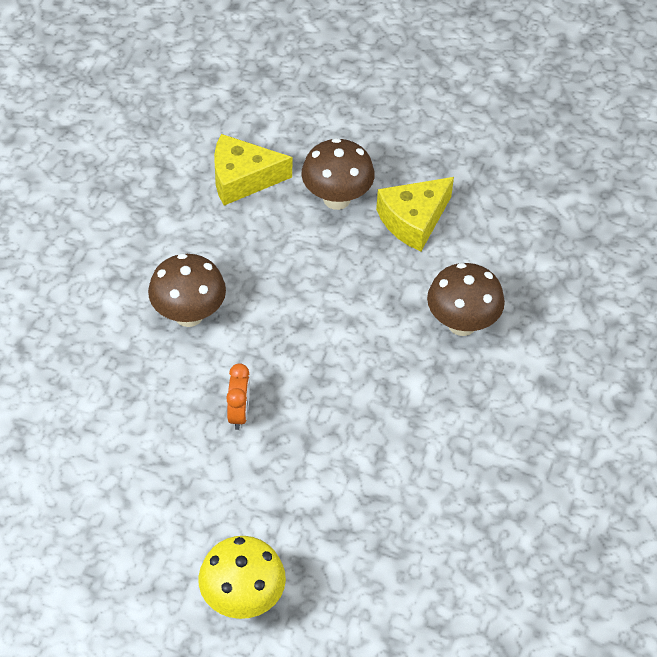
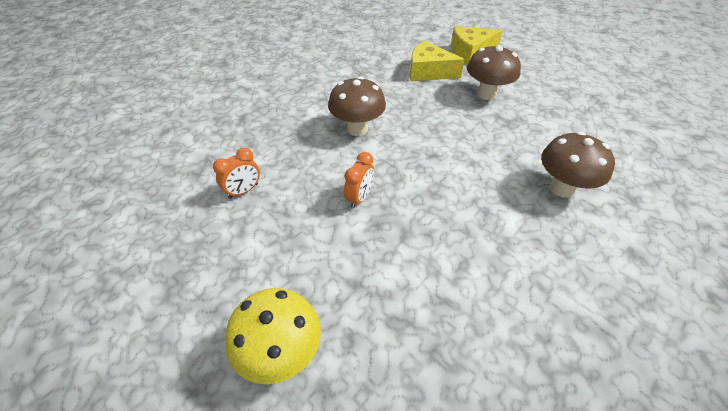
camera: 25 degrees right, 5 degrees down
(96, 452) = (243, 191): none -> orange clock
(413, 220) = (538, 117): yellow cheese -> yellow cheese (470, 53)

